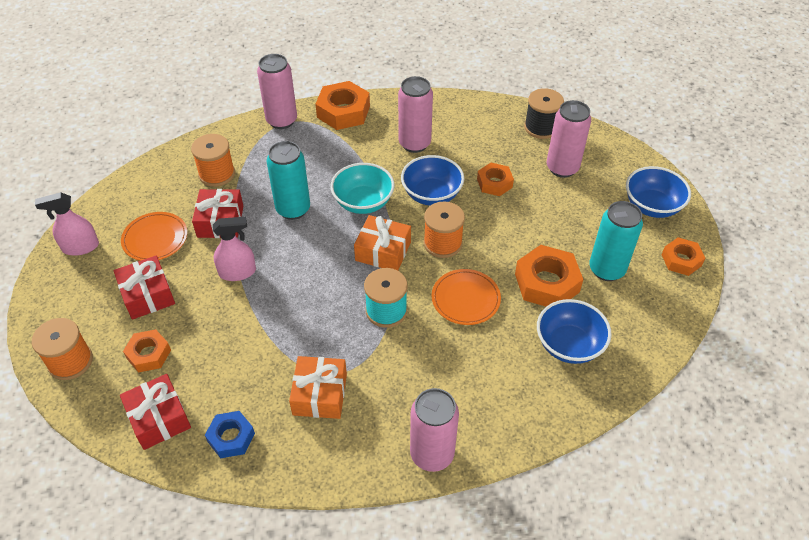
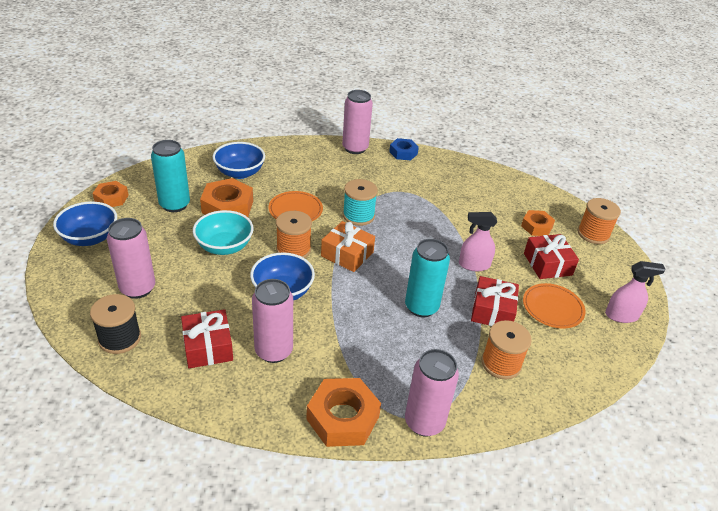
camera: 170 degrees left, 10 degrees down
(159, 418) = (521, 194): red gift -> red gift (208, 347)
(231, 437) = (474, 177): blue nut -> blue nut (403, 153)
(320, 394) = (416, 184): orange gift -> none
(363, 202) = (351, 299): turquoise bowl -> turquoise bowl (224, 246)
(494, 183) = (215, 289): orange nut -> none

